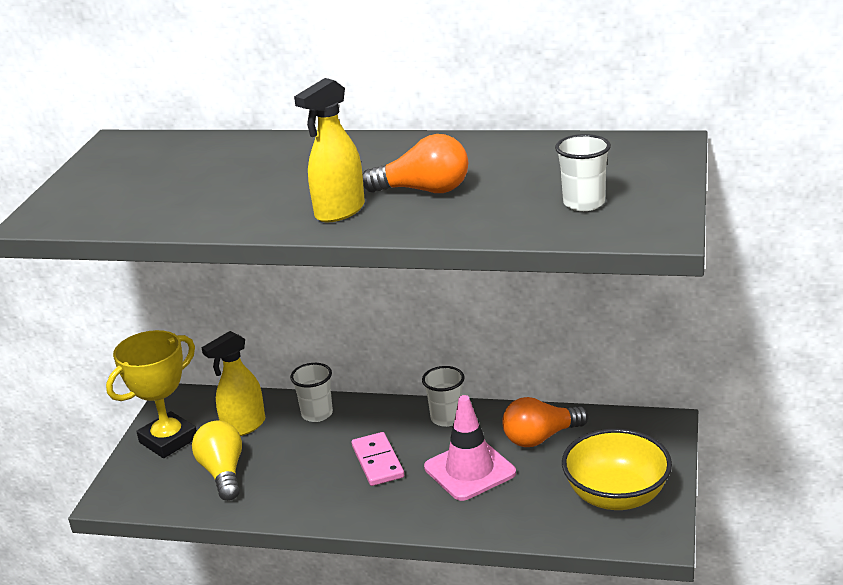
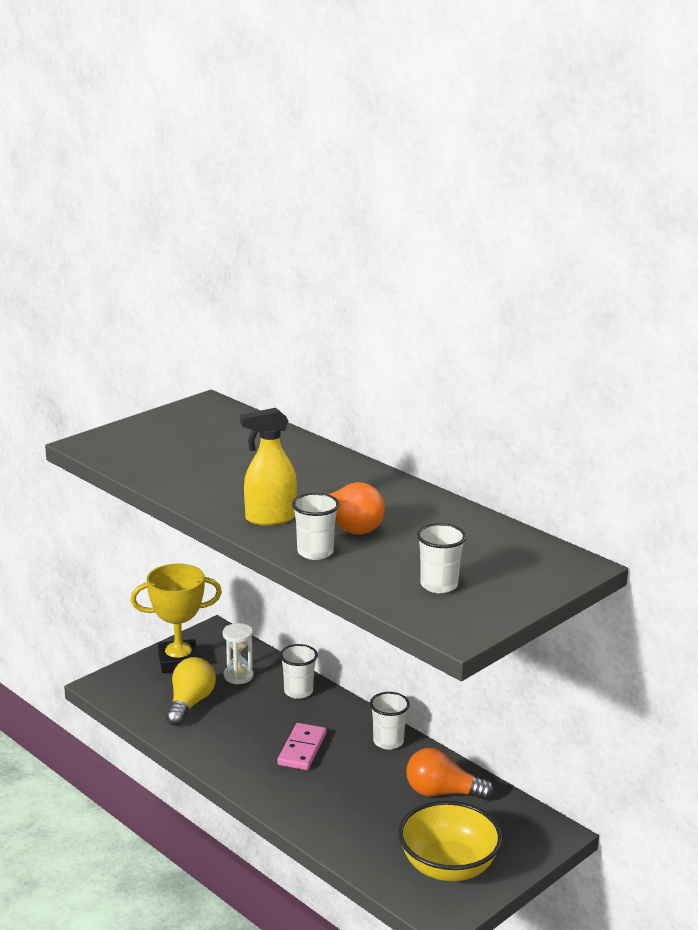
camera: 30 degrees right, 5 degrees down
(243, 426) = (238, 676): yellow spray bottle -> white hourglass
(430, 222) = (315, 552): none -> white cup
(469, 470) = (360, 790): pink traffic cone -> none

